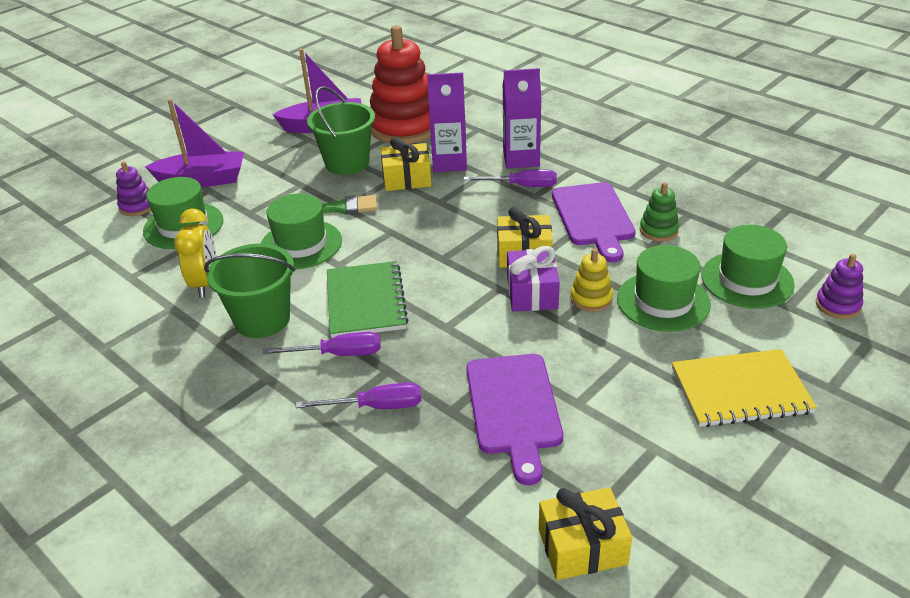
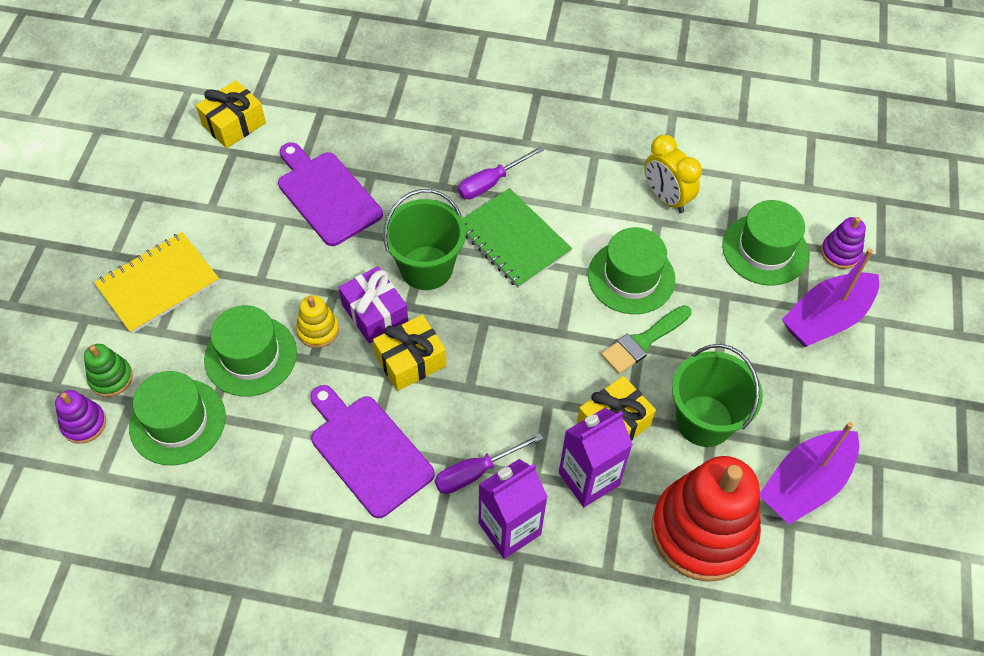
camera: 145 degrees right, 20 degrees up
(262, 319) = (581, 186): green bucket -> green bucket (426, 268)
(376, 406) = (427, 155): purple screwdriver -> none
(658, 230) = (289, 461): green stacking toy -> green stacking toy (111, 378)

